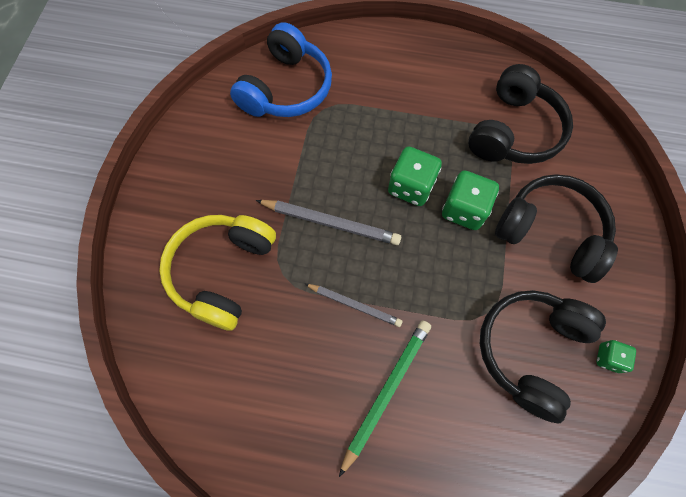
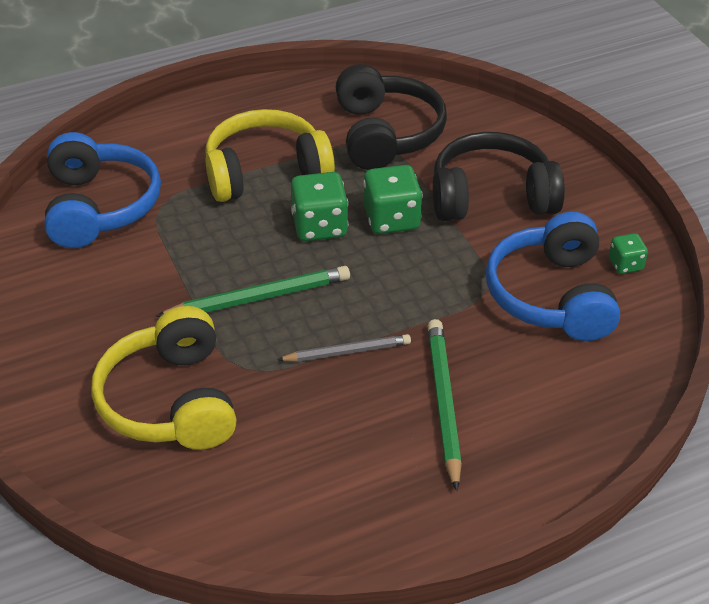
camera: 35 degrees left, 25 degrees down
(331, 223) = (259, 298): grey pencil -> green pencil
(408, 119) = (266, 173): none -> yellow headphones
(530, 350) = (552, 296): black headphones -> blue headphones

